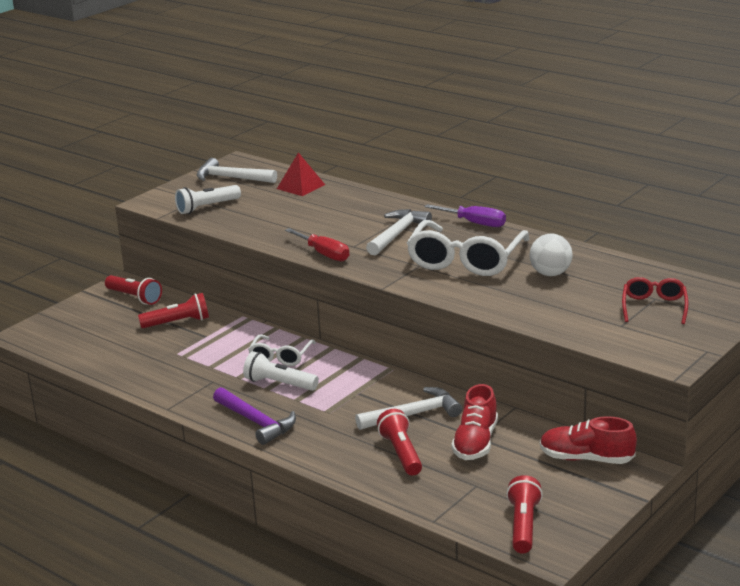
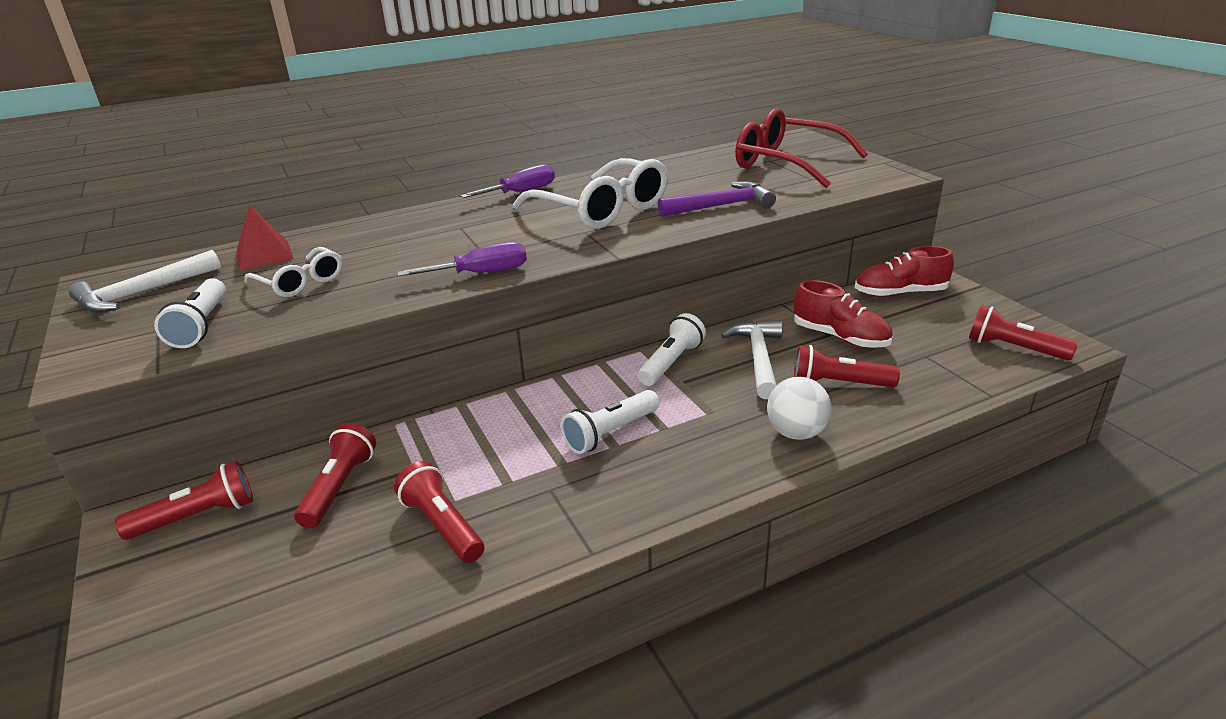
camera: 65 degrees left, 5 degrees up
(164, 361) = (442, 526): none -> red flashlight
(256, 422) = (696, 473): purple hammer -> purple hammer (721, 206)
(280, 357) = (541, 417): white glasses -> white glasses (301, 282)
(324, 254) = (481, 273): red screwdriver -> purple screwdriver
(380, 382) = (671, 363): none -> white flashlight
(397, 234) = (490, 228): white hammer -> none
(550, 274) = (678, 184): white ball -> white ball (796, 433)
(586, 459) = (900, 293): red shoe -> red shoe turned 45 degrees clockwise
(654, 307) = (786, 163): red glasses -> red glasses, size x1.85

